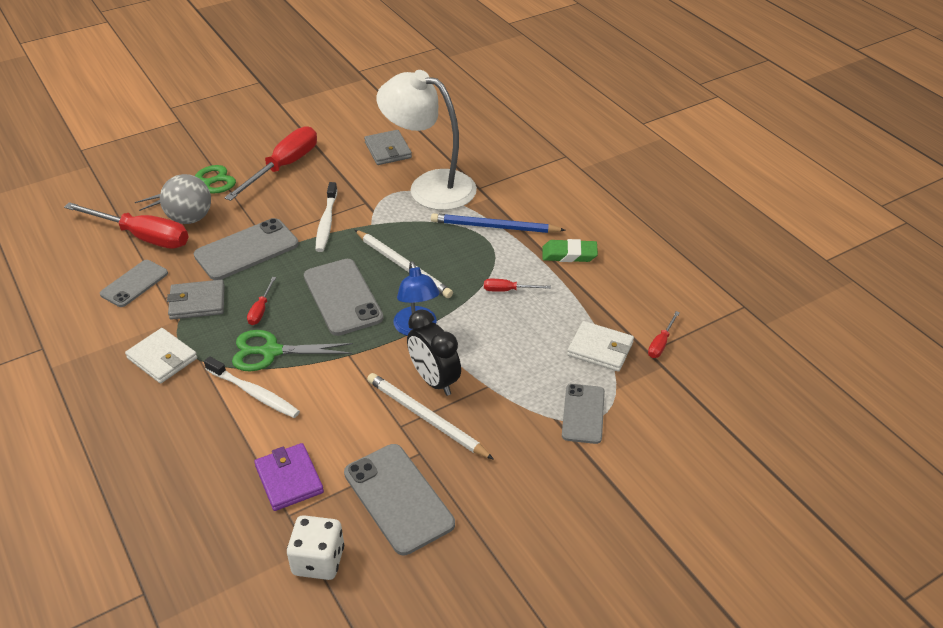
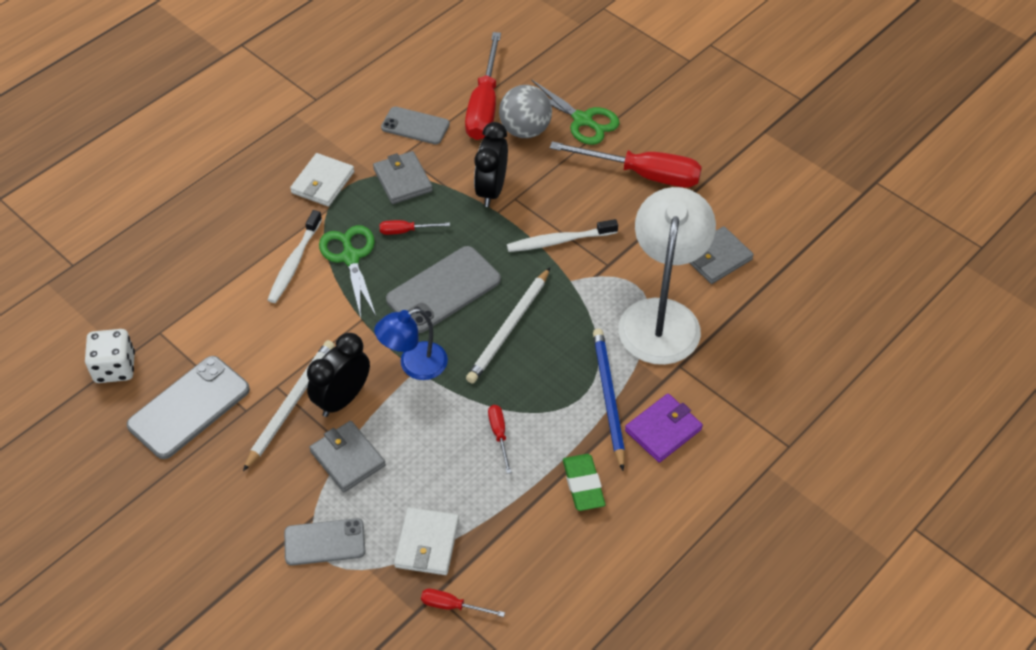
camera: 75 degrees right, 10 degrees up
(246, 250) = (491, 190): grey phone -> black clock
(289, 479) = (198, 320): purple wallet -> purple wallet (663, 430)
(500, 386) = (347, 458): none -> grey wallet

